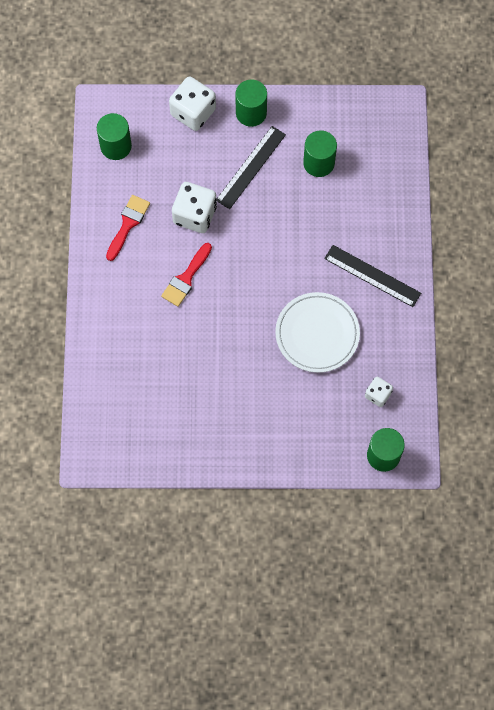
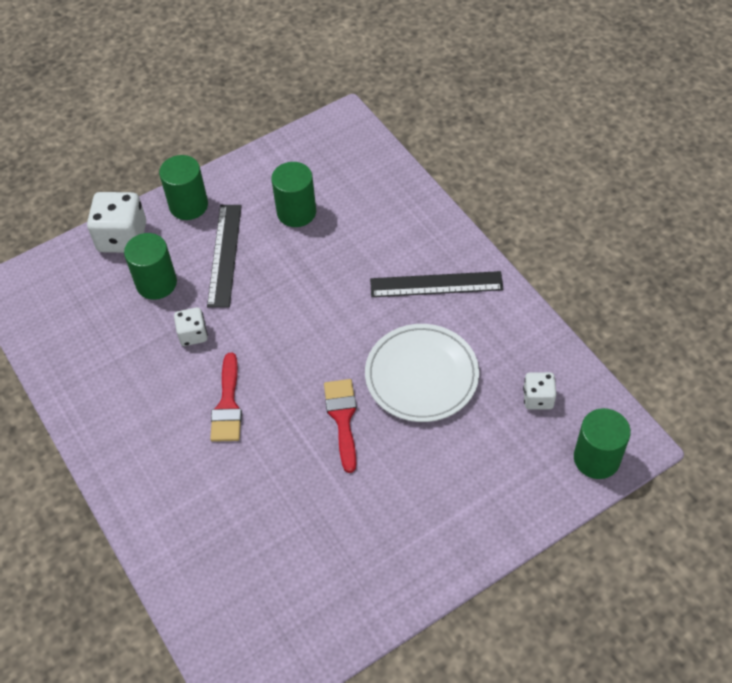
camera: 30 degrees left, 15 degrees down
(116, 146) = (52, 316): green cylinder -> green cylinder (156, 283)
(128, 224) = (119, 387): red brush -> red brush (342, 418)
(195, 215) = (193, 334): white dice -> white dice, size x0.56

